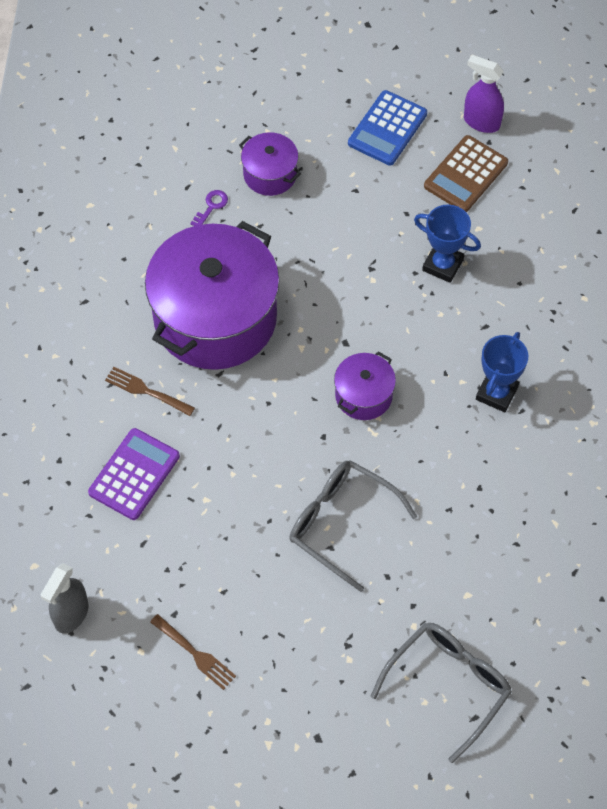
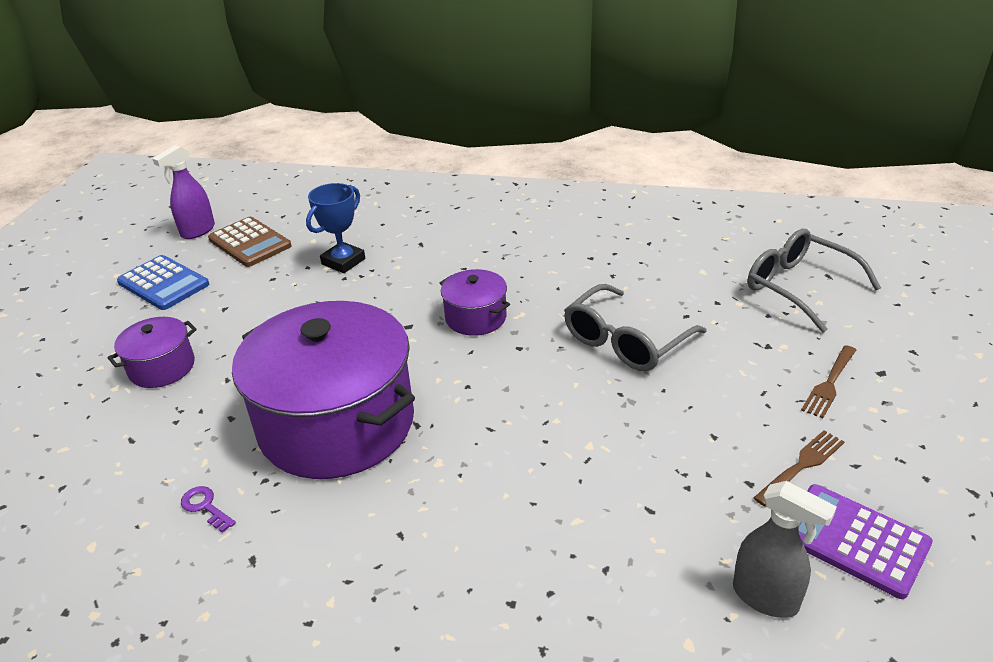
camera: 80 degrees left, 25 degrees down
(134, 474) = (546, 514): purple calculator -> purple calculator (854, 540)
(146, 391) = (421, 495): brown fork -> brown fork (829, 384)
(211, 207) = (175, 419): purple key -> purple key (205, 507)
(497, 393) = (493, 242): blue trophy -> none

